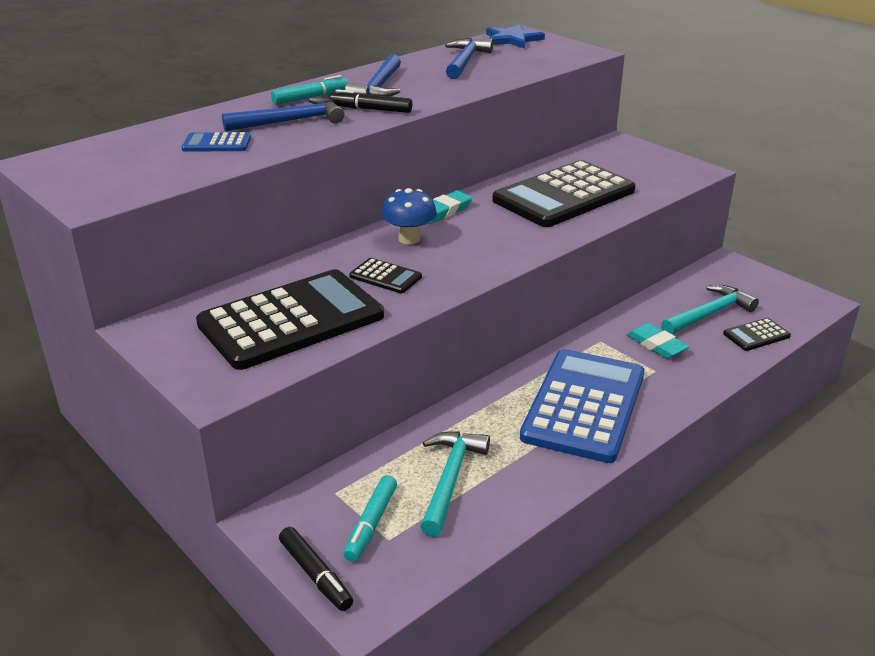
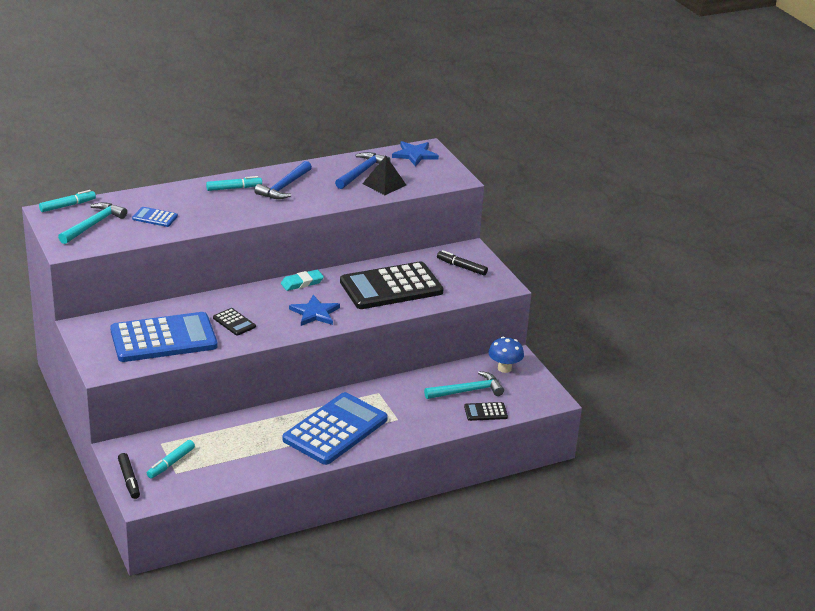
camera: 15 degrees right, 0 degrees up
(68, 150) = (67, 206): none -> turquoise marker
(291, 121) = (209, 207): blue hammer -> none
(291, 320) = (163, 339): black calculator -> blue calculator
(371, 109) = (265, 207): black marker -> black marker (461, 267)
(409, 239) = (266, 299): blue mushroom -> blue mushroom (504, 368)
(450, 479) = (227, 451): turquoise hammer -> turquoise hammer (93, 224)
(491, 243) = (315, 313): none -> blue star
(505, 68) = (384, 184): none -> black pyramid
(656, 345) = (413, 403): turquoise eraser -> none

